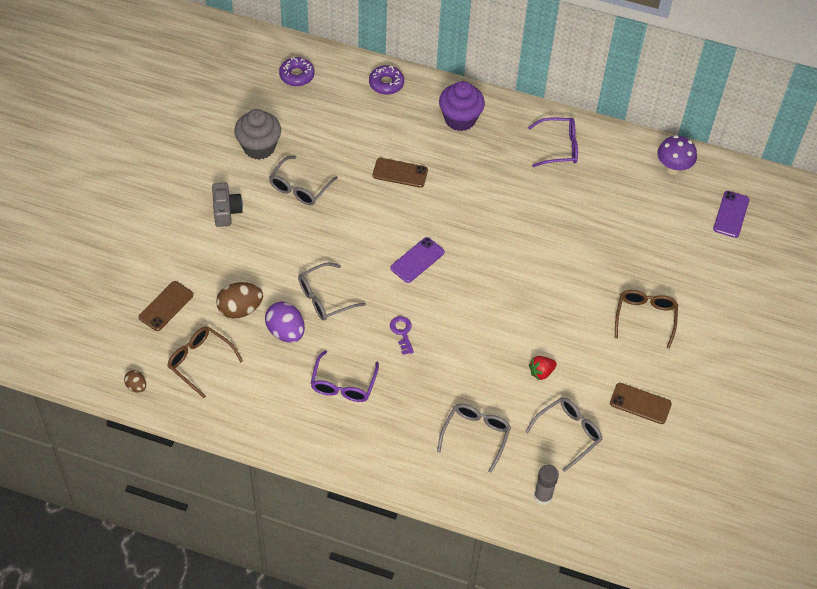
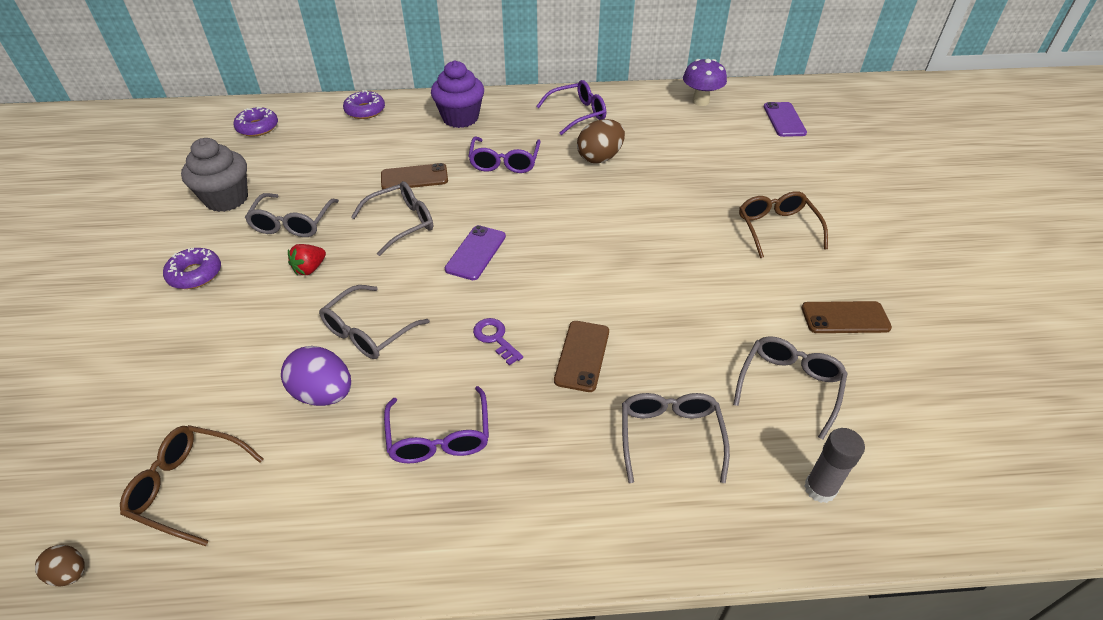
camera: 20 degrees left, 10 degrees down
(166, 306) = (116, 422): brown phone -> brown phone (582, 356)
(226, 211) = (195, 274): grey camera -> purple donut
(240, 309) = (242, 387): brown egg -> brown egg (600, 158)
(375, 215) = (401, 223): none -> grey glasses
(475, 181) = (504, 162): none -> purple glasses
(541, 372) = (702, 324): red strawberry -> red strawberry (310, 269)

